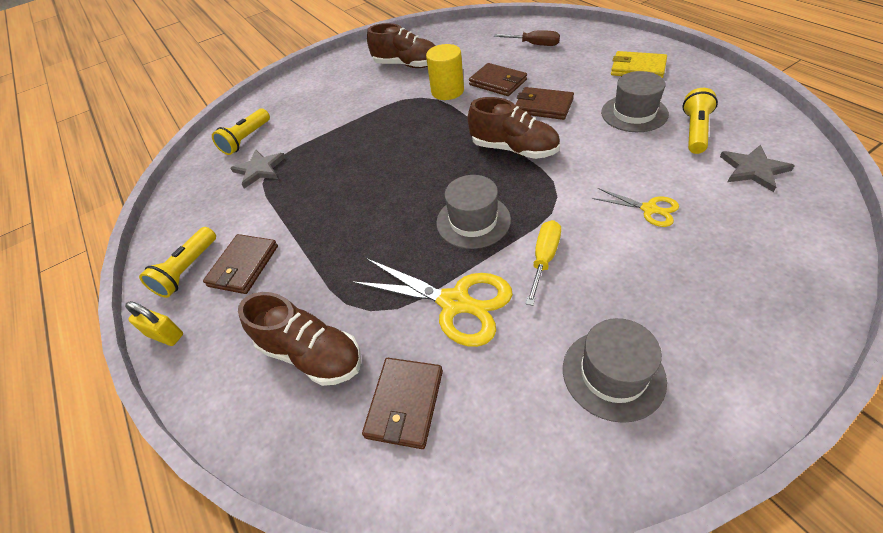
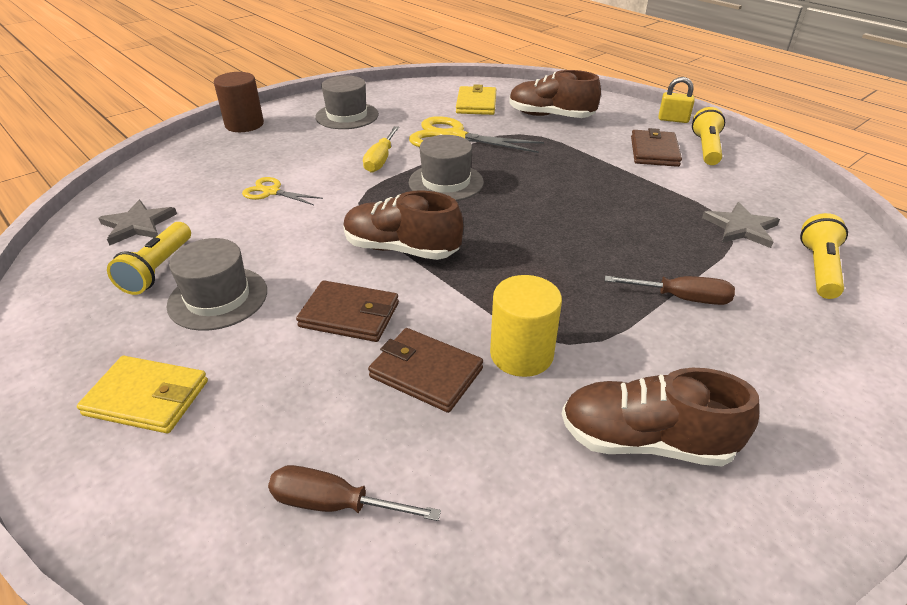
camera: 165 degrees right, 10 degrees down
(344, 120) = (680, 298): none -> brown screwdriver
(405, 404) = (476, 104): brown wallet -> yellow wallet
(772, 354) = (244, 124): none -> brown cylinder

